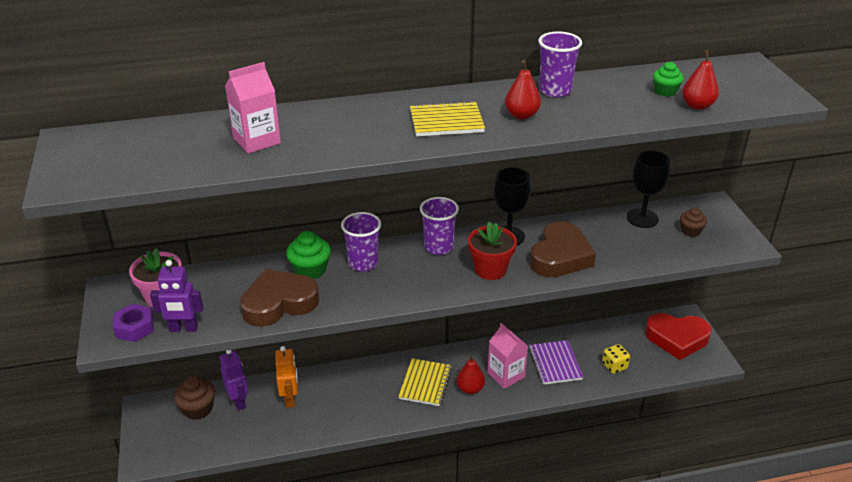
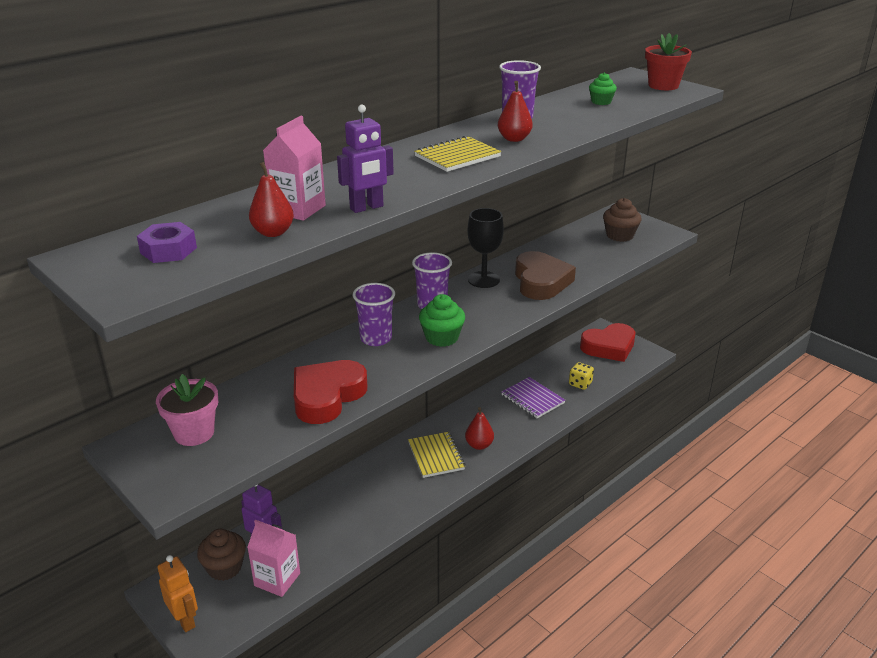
camera: 30 degrees left, 5 degrees down
(135, 328) = (191, 470): purple nut -> purple nut (168, 250)
(183, 328) = (248, 452): purple robot -> purple robot (367, 208)
(279, 303) = (327, 396): brown heart -> red heart
(290, 399) = (317, 519): orange robot -> orange robot (185, 620)
(310, 270) = (330, 360): green cupcake -> green cupcake (442, 337)
(490, 269) = (494, 308): red flower pot -> red flower pot (663, 85)
(506, 375) = (500, 423): pink carton -> pink carton (277, 579)
(642, 218) = (575, 237): black goblet -> none
(690, 231) = (619, 235): brown cupcake -> brown cupcake, size x1.57
(697, 106) = (636, 106): red pear -> red pear (273, 232)

